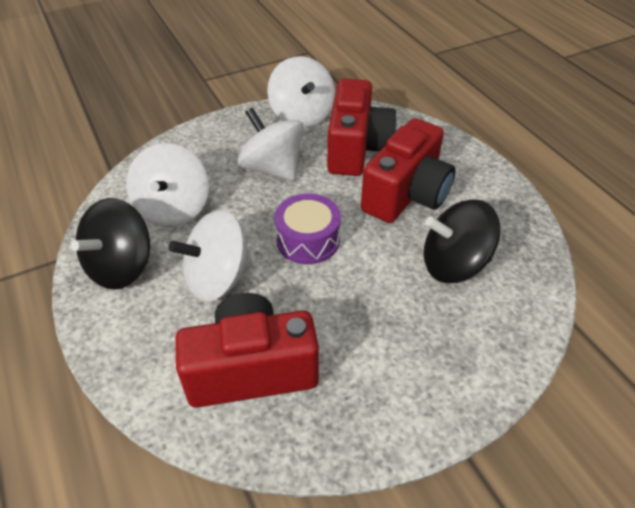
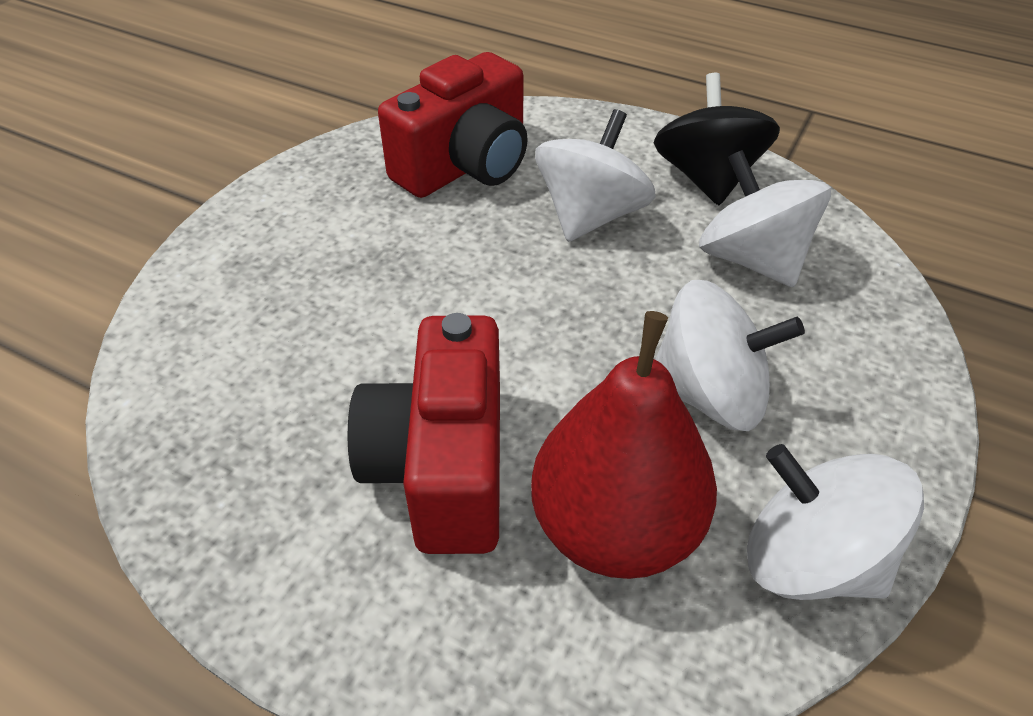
camera: 145 degrees right, 0 degrees up
(308, 240) = (533, 308): purple drum -> none
(356, 149) = (615, 528): red camera -> red pear
(454, 264) = (297, 377): black spinning top -> none

